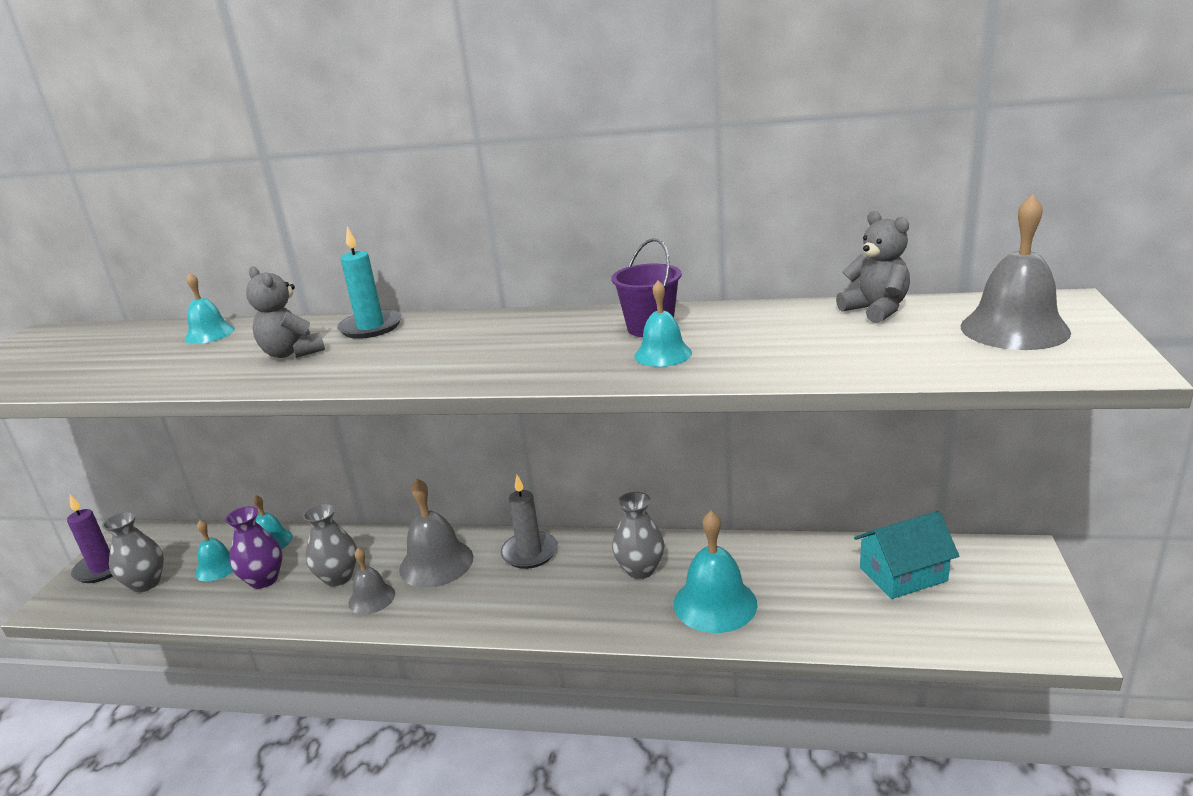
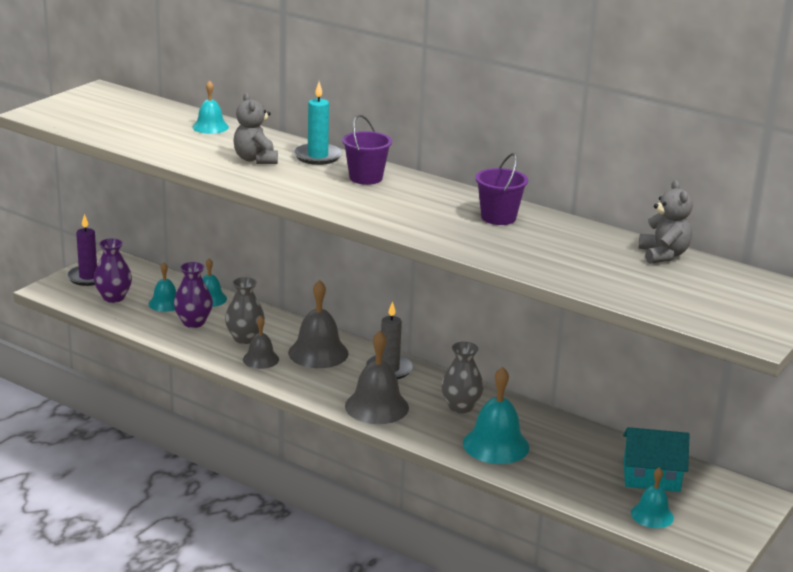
camera: 20 degrees right, 0 degrees up
(146, 583) = (114, 297): grey vase -> purple vase
(450, 333) = (365, 178): none -> purple bucket
(663, 354) = (486, 237): turquoise bell -> turquoise bell (652, 515)
(1014, 329) = (732, 297): grey bell -> grey bell (376, 406)

